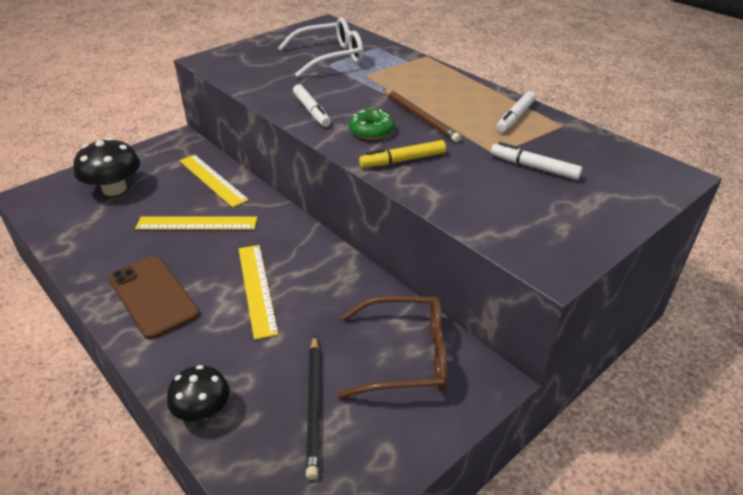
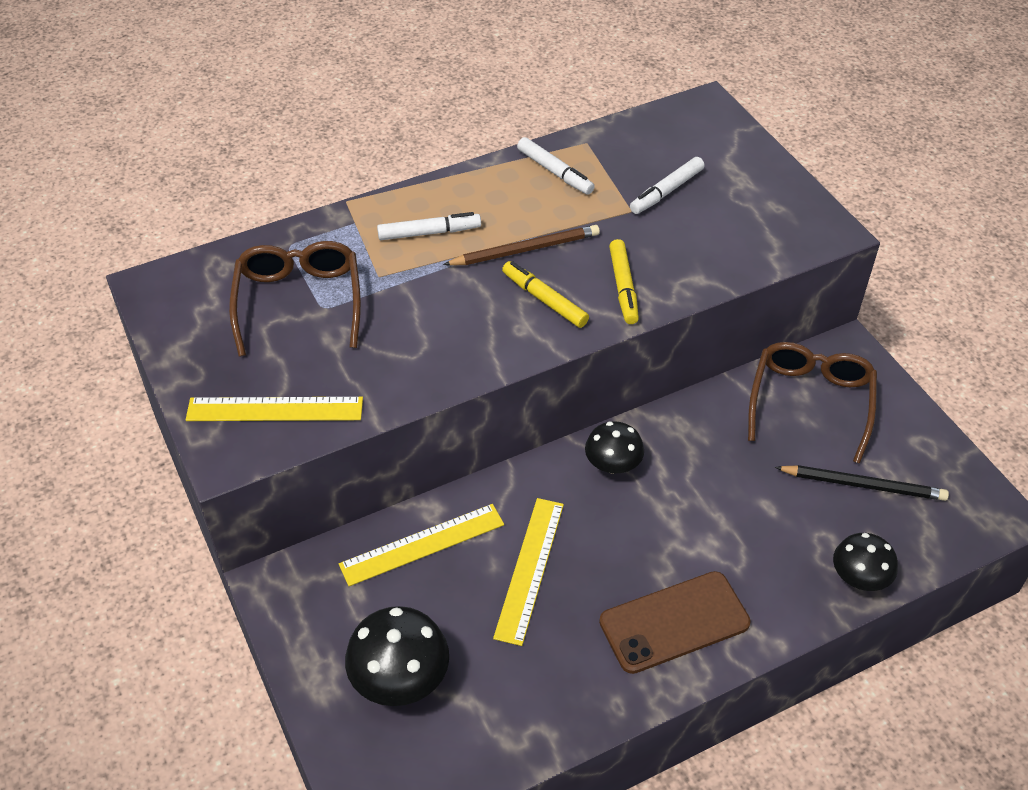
camera: 75 degrees left, 10 degrees up
(257, 289) = (683, 514): yellow ruler -> yellow ruler (275, 409)
(297, 247) = (613, 464): none -> black mushroom
(311, 111) = (469, 348): white marker -> white marker (429, 233)
(329, 57) = (299, 302): white glasses -> brown glasses
(371, 131) = (544, 300): green donut -> yellow marker

